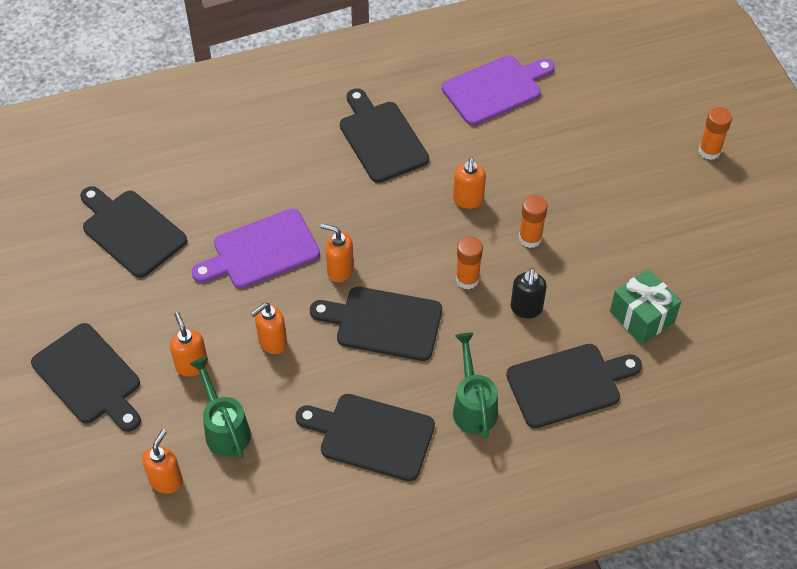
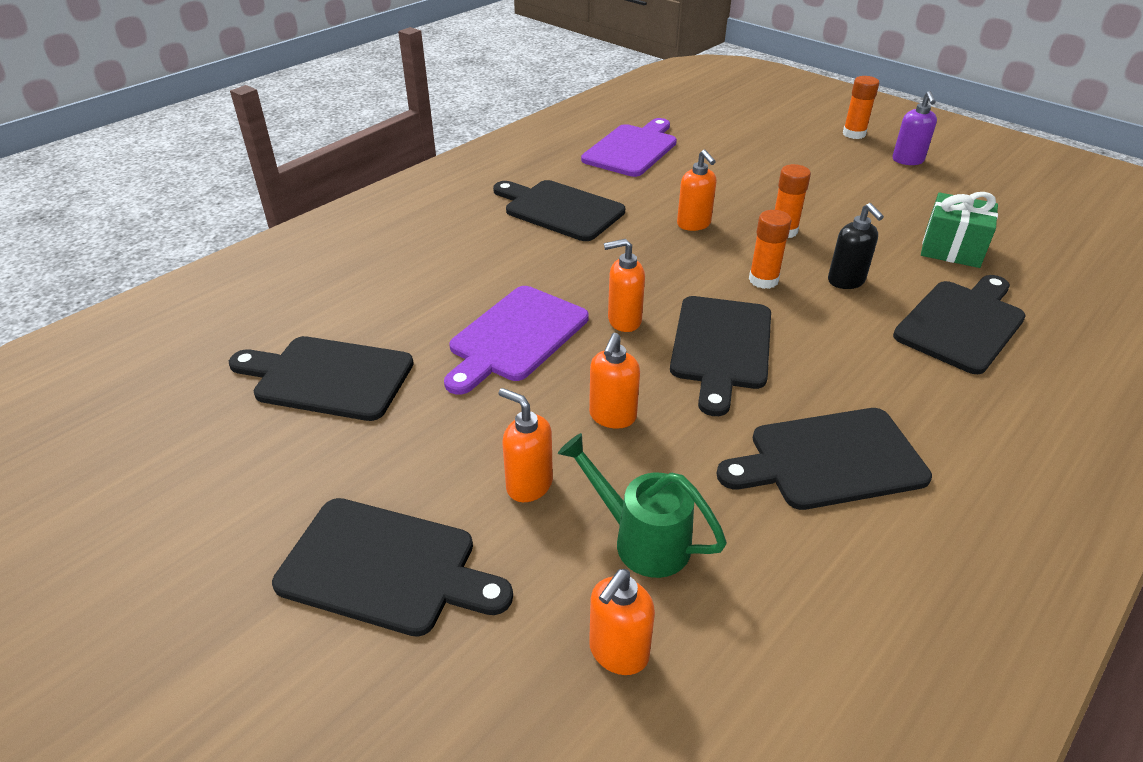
camera: 30 degrees left, 15 degrees down
(166, 480) = (618, 652): orange soap dispenser -> orange soap dispenser turned 135 degrees counterclockwise
(383, 323) = (720, 347): black cutting board -> black cutting board turned 60 degrees counterclockwise
(473, 406) = (900, 381): green watering can -> none
(720, 205) = (908, 160): none -> purple soap dispenser

